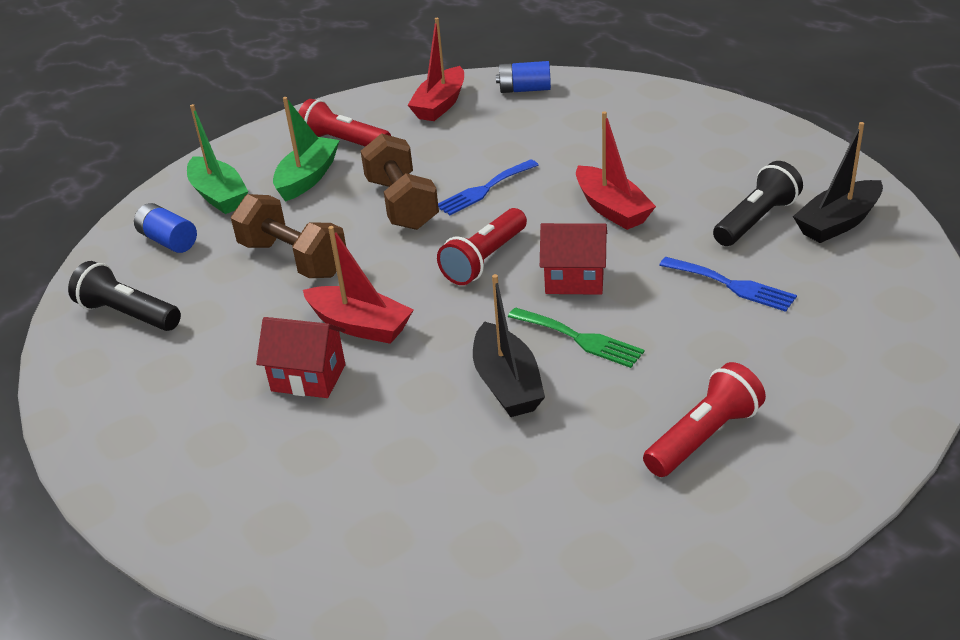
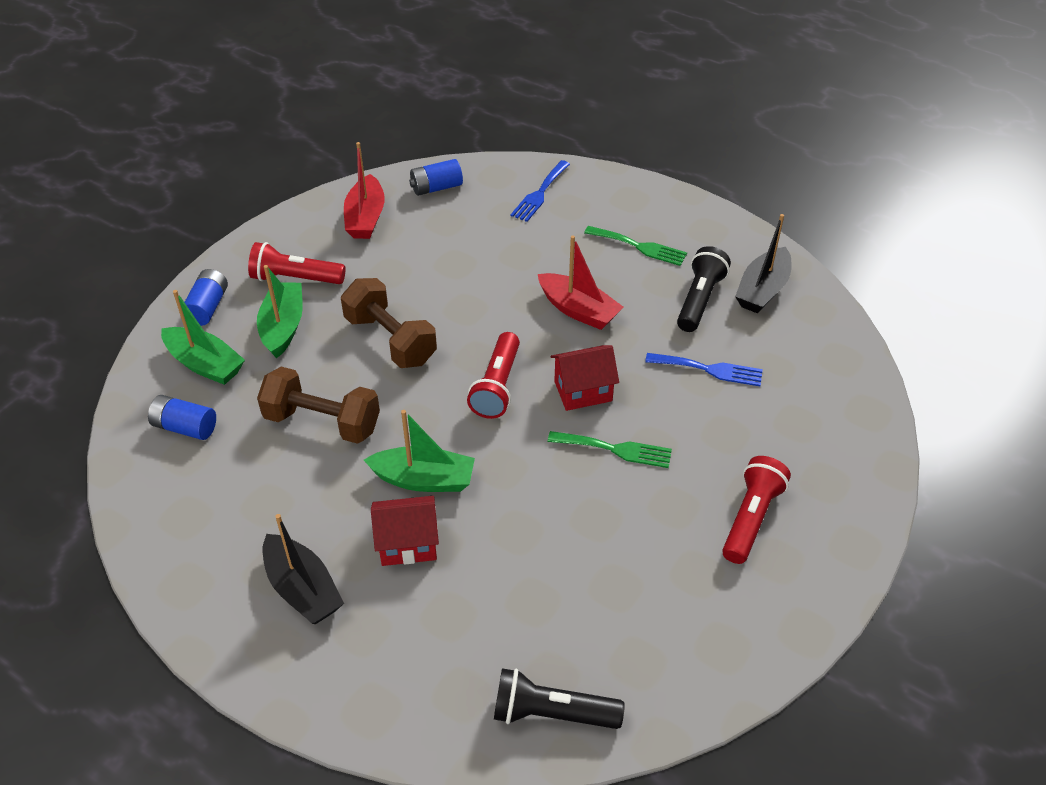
camera: 25 degrees left, 10 degrees up
(128, 314) = (195, 519): black flashlight -> black flashlight (551, 713)
(251, 153) = (207, 307): none -> blue battery
(360, 326) = (424, 479): red boat -> green boat
(484, 189) = (457, 310): blue fork -> blue fork (540, 193)
(507, 384) = (579, 508): black boat -> black boat (303, 589)
(712, 164) = (639, 247): none -> green fork

